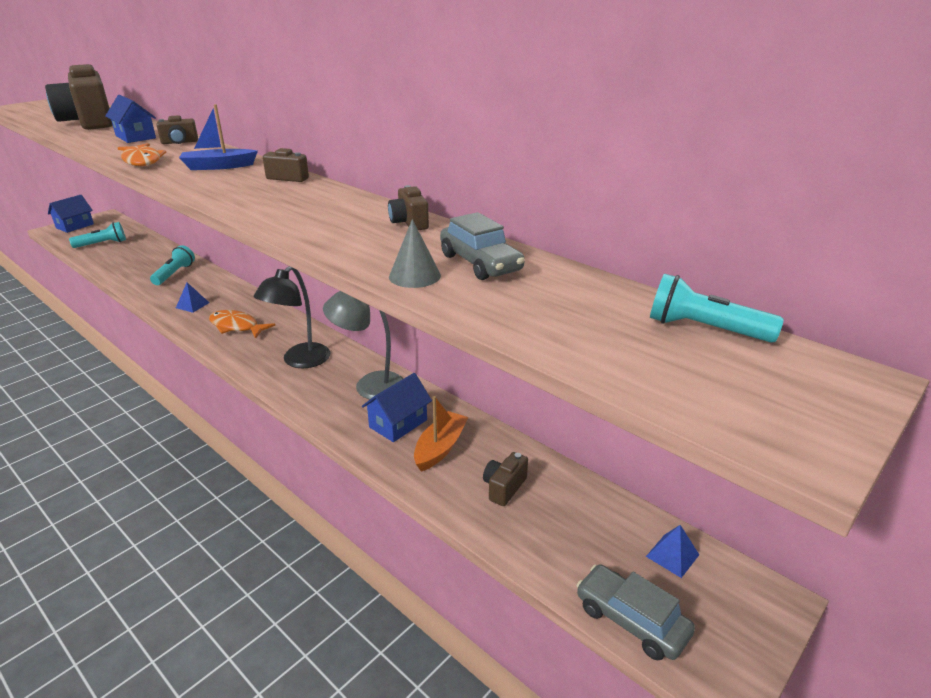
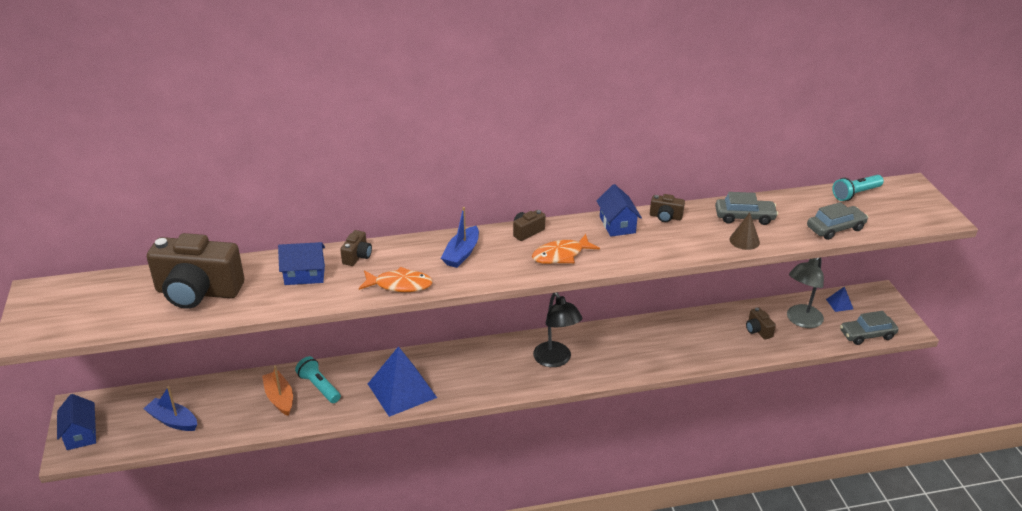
camera: 55 degrees left, 5 degrees up
(103, 244) = (173, 421): turquoise flashlight -> blue boat
(192, 305) = (402, 390): blue pyramid -> blue pyramid, size x2.34
(236, 326) = (469, 376): orange fish -> orange fish (561, 255)
(369, 385) = (617, 340): grey lamp -> grey lamp (800, 320)
(398, 423) = (670, 344): blue house -> blue house (617, 225)
(414, 276) = (744, 240): grey cone -> brown cone
(440, 448) = (707, 338): orange boat -> orange boat (279, 398)
(556, 335) = (835, 228): none -> grey car

